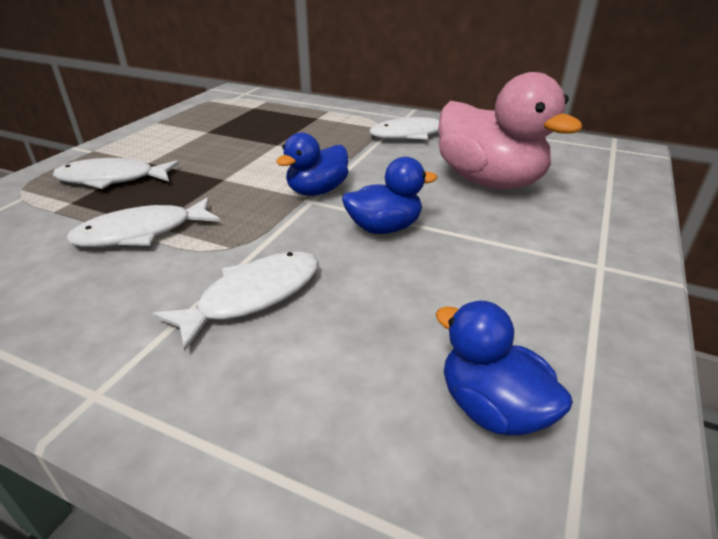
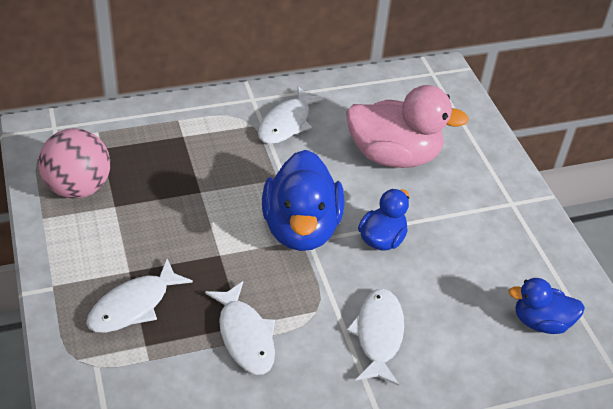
camera: 45 degrees left, 10 degrees up
(141, 233) = (245, 336): white fish -> white fish turned 45 degrees counterclockwise
(204, 118) = (78, 188): none -> pink ball
(317, 191) = (301, 229): blue duck -> blue duck, size x1.78

